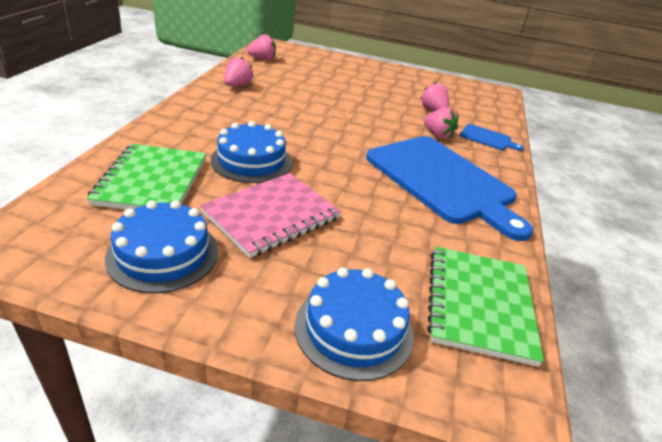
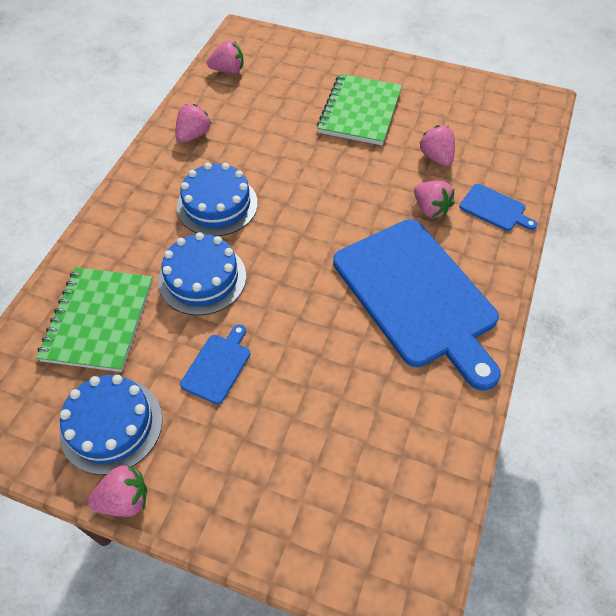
camera: 10 degrees right, 20 degrees up
(177, 314) = (124, 499): none -> pink strawberry
(271, 216) = (218, 366): pink notebook -> blue cutting board
(354, 329) = (282, 515): blue cake -> blue cake (217, 205)
(479, 304) = (411, 483): green notebook -> green notebook (359, 111)

